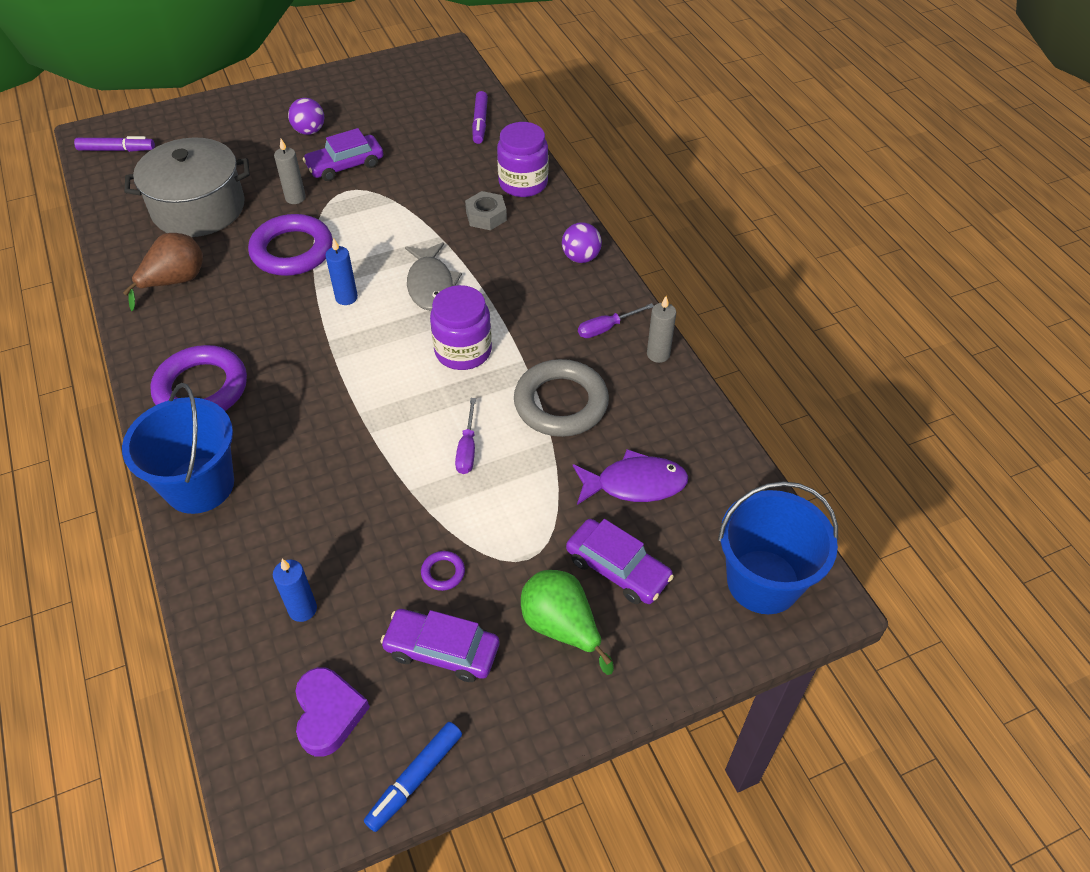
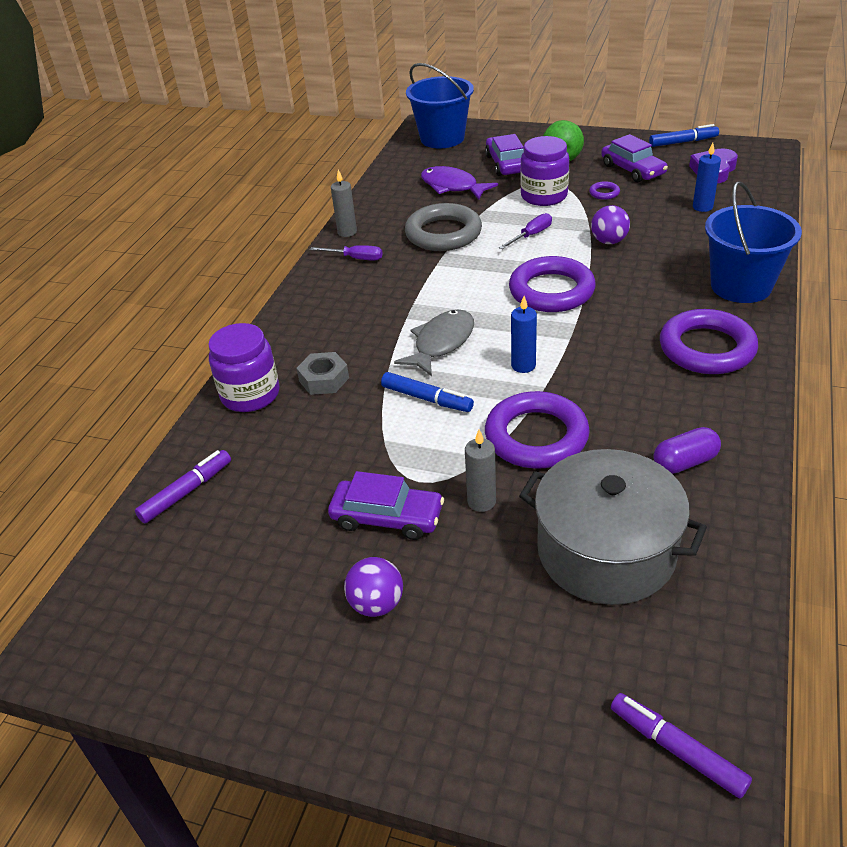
camera: 135 degrees left, 10 degrees down
(175, 282) = (684, 462): brown pear -> purple capsule
(384, 384) = (551, 291): none -> purple ring
(395, 239) = (427, 398): none -> blue marker
(463, 351) = (471, 287): purple jar -> purple jar (544, 196)
(581, 257) = (302, 309): purple ball -> purple ball (609, 241)

